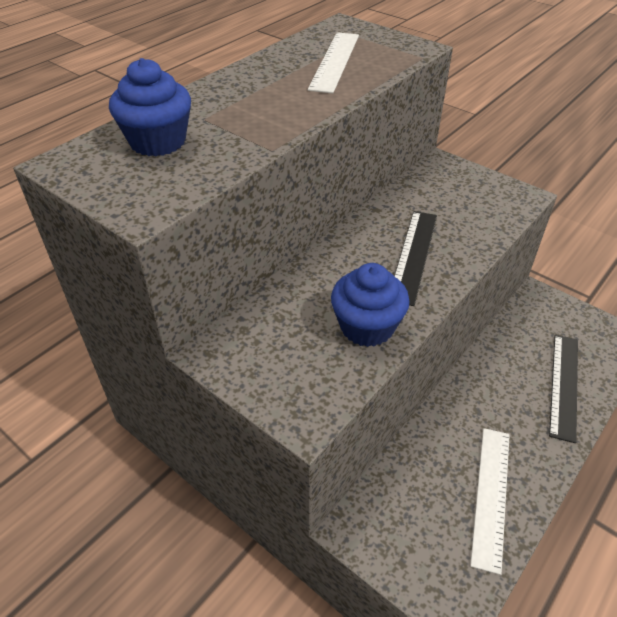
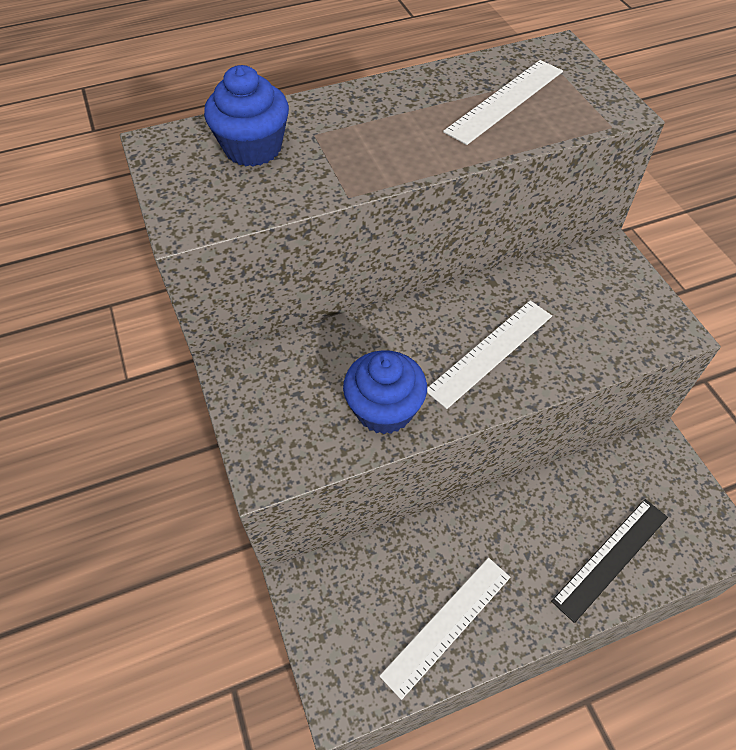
camera: 30 degrees right, 10 degrees up
(413, 255) = (490, 352): black ruler -> white ruler

